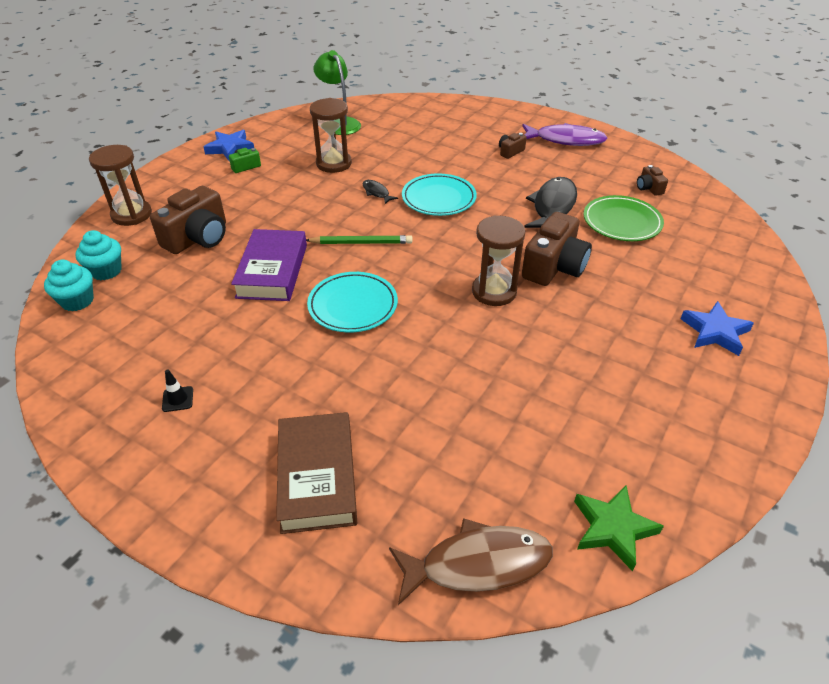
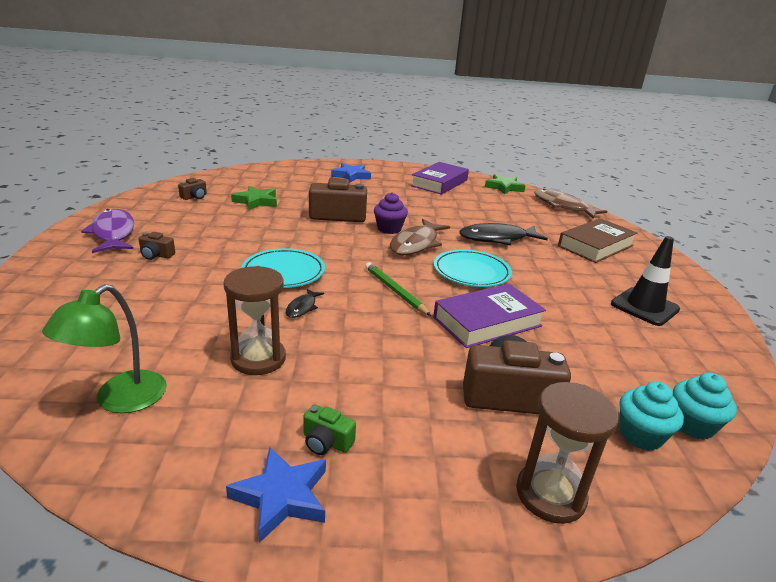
camera: 125 degrees left, 15 degrees down
(178, 399) = (644, 307): black traffic cone -> black traffic cone, size x2.25
(442, 295) = (416, 244): none -> brown fish
(494, 291) = (389, 229): brown hourglass -> purple cupcake
(552, 207) = (254, 224): black fish -> black fish (497, 239)
(622, 222) = (256, 201): green plate -> green star
(659, 431) = (439, 183): none -> purple book

